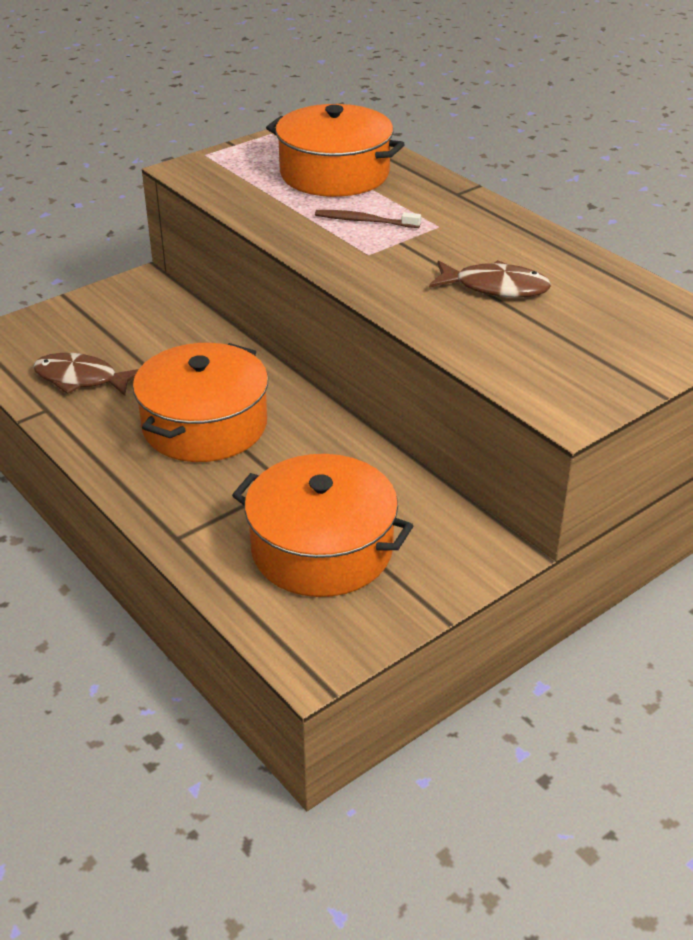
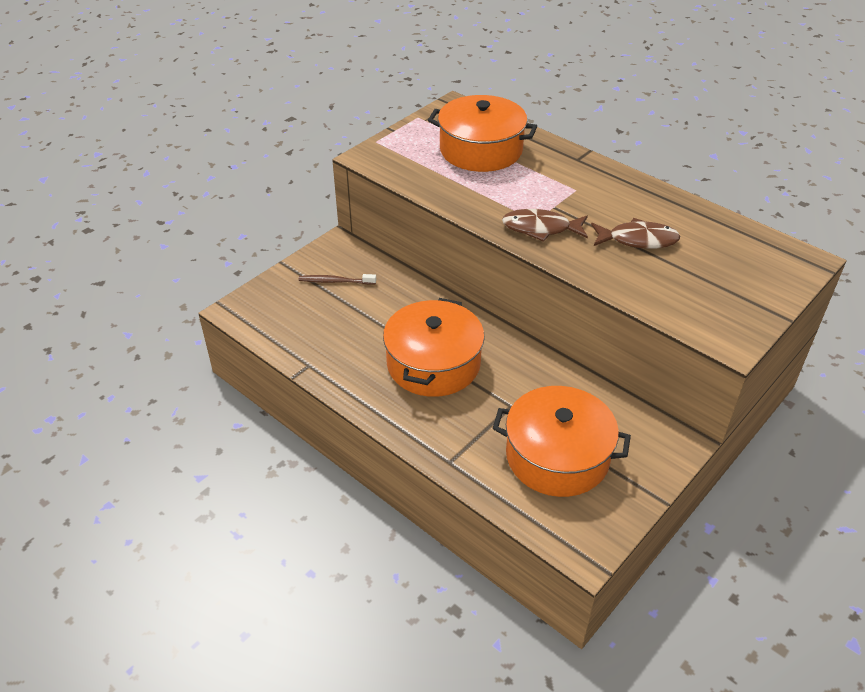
camera: 10 degrees left, 5 degrees up
(81, 379) = (325, 335): brown fish -> brown fish (540, 228)
(364, 221) = (520, 191): brown toothbrush -> brown toothbrush (335, 281)

